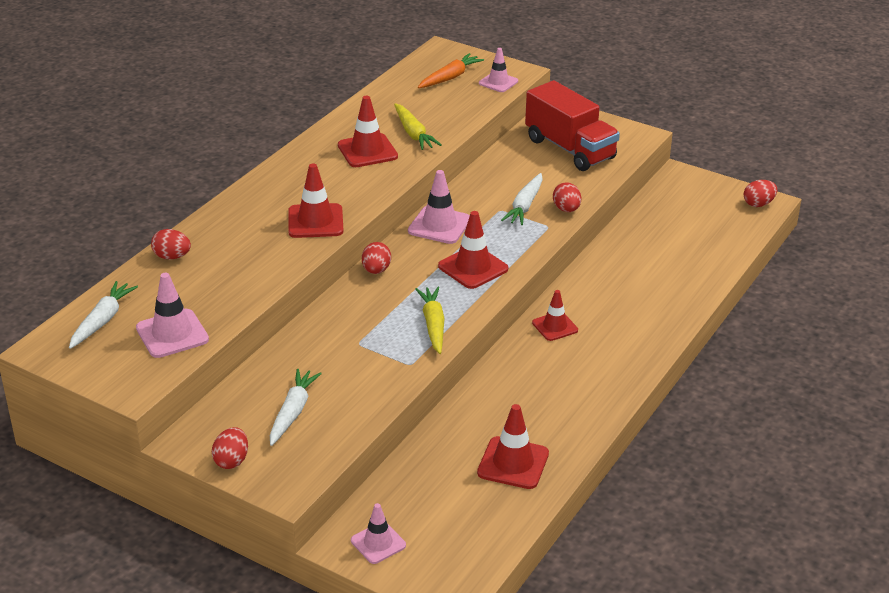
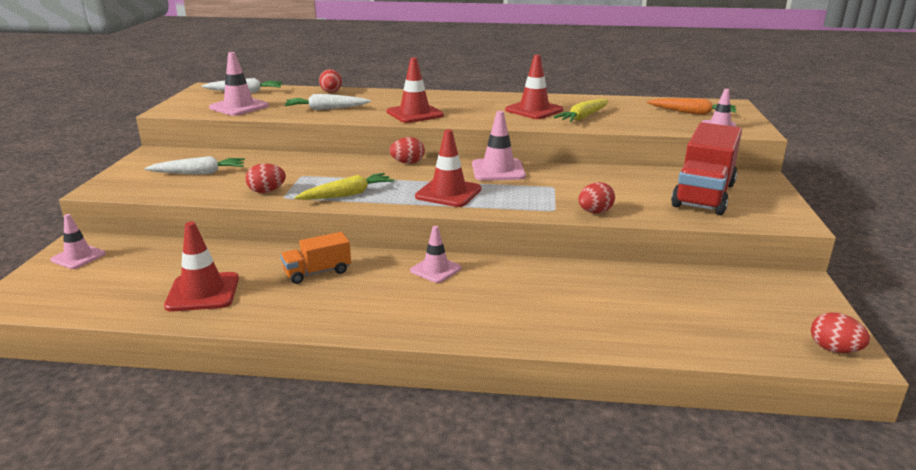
camera: 65 degrees right, 10 degrees down
(231, 460) = (134, 168): red egg -> red egg (267, 191)
(517, 391) = (317, 272): none -> orange truck
(525, 206) = (574, 194): white carrot -> white carrot (326, 109)
(555, 326) = (435, 269): red traffic cone -> pink traffic cone

